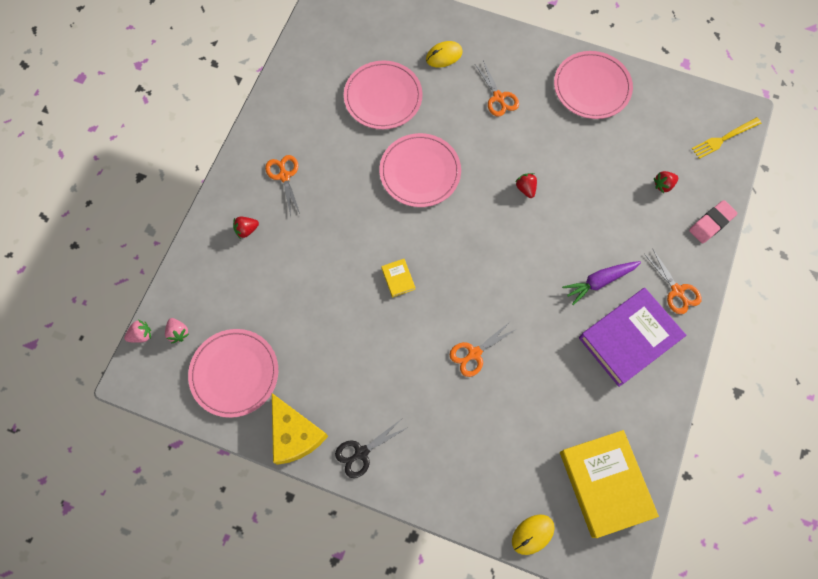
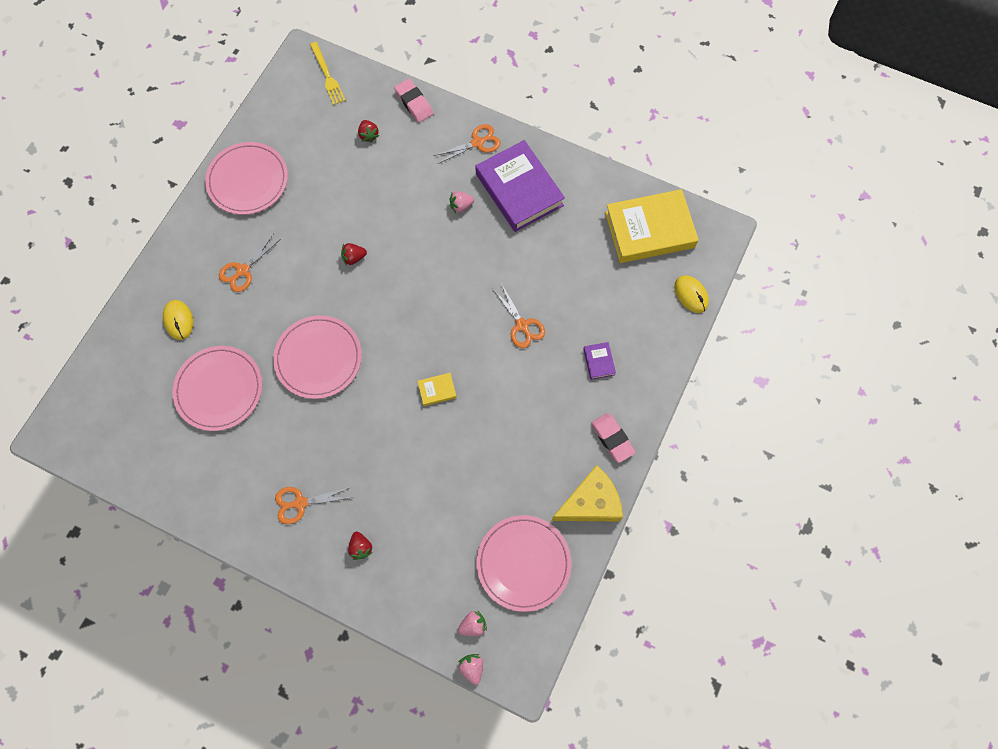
camera: 85 degrees left, 0 degrees up
(361, 453) = (612, 438): black scissors -> pink eraser
(443, 435) = (599, 362): none -> purple book
(498, 97) = (243, 270): orange scissors -> orange scissors turned 150 degrees clockwise
(599, 281) = (461, 206): purple carrot -> pink strawberry

